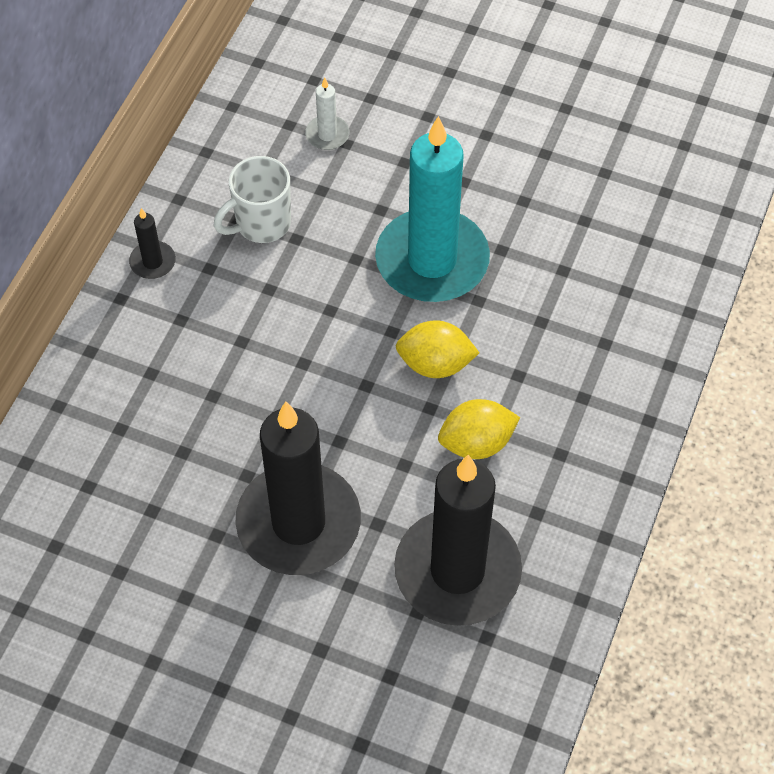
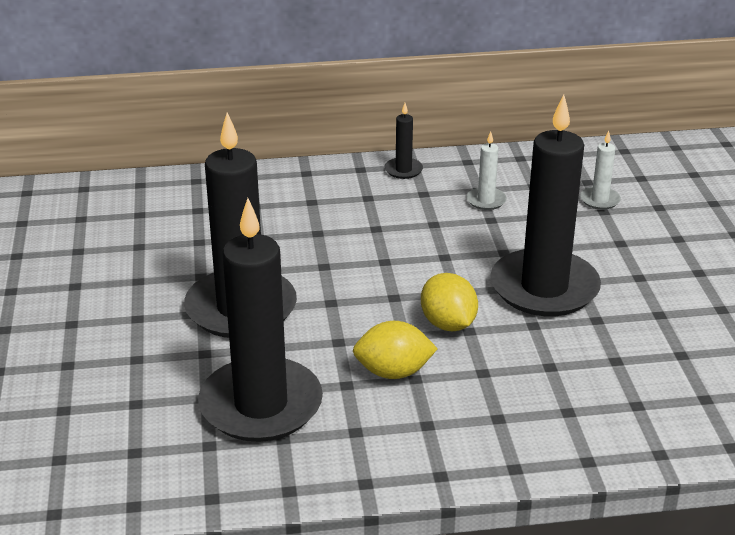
camera: 60 degrees right, 25 degrees down
(261, 224) = (486, 200): white mug -> white candle
(432, 260) = (544, 288): turquoise candle -> black candle
(476, 443) = (393, 372): yellow lemon -> yellow lemon turned 45 degrees counterclockwise

